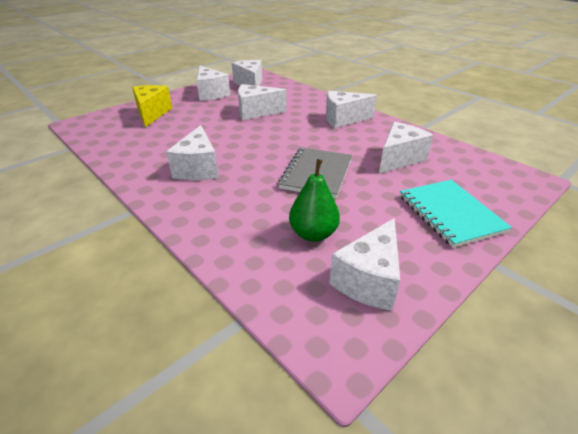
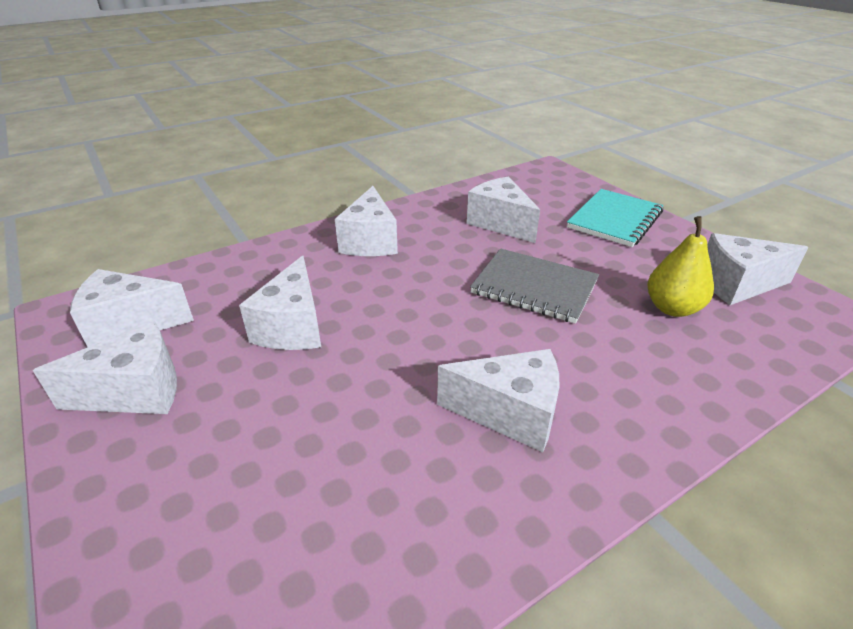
camera: 80 degrees left, 0 degrees up
(152, 114) = (194, 516): yellow cheese -> none
(313, 234) = (672, 308): green pear -> yellow pear
(369, 280) = (737, 284): white cheese -> white cheese turned 135 degrees clockwise
(450, 214) = (614, 220): turquoise notebook -> turquoise notebook turned 45 degrees counterclockwise

